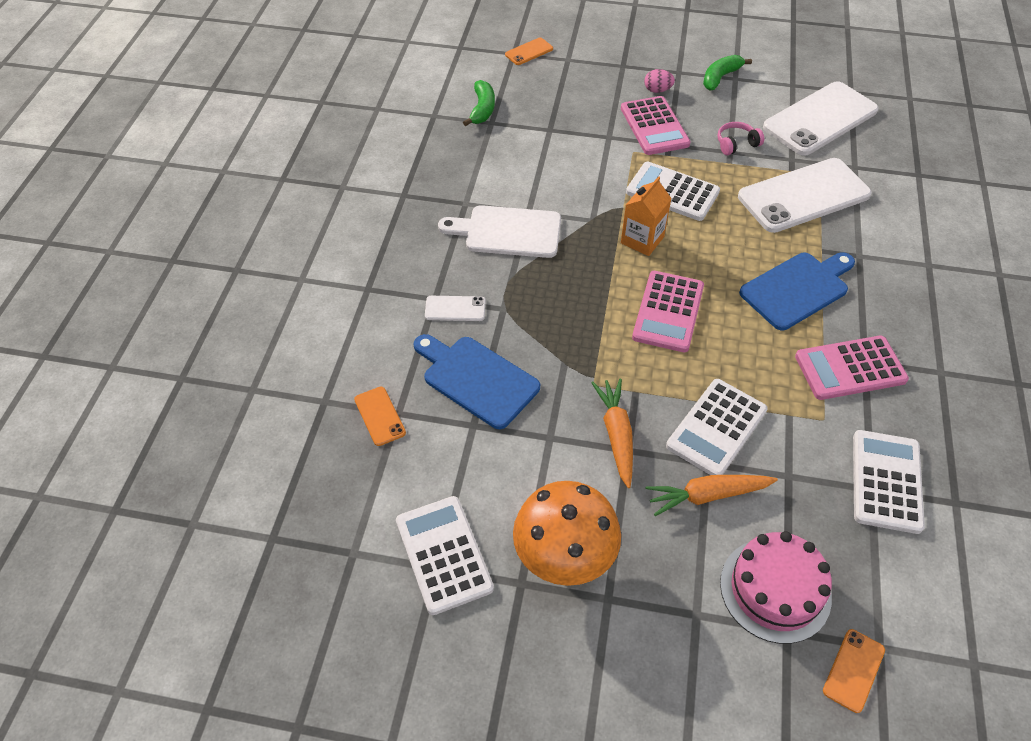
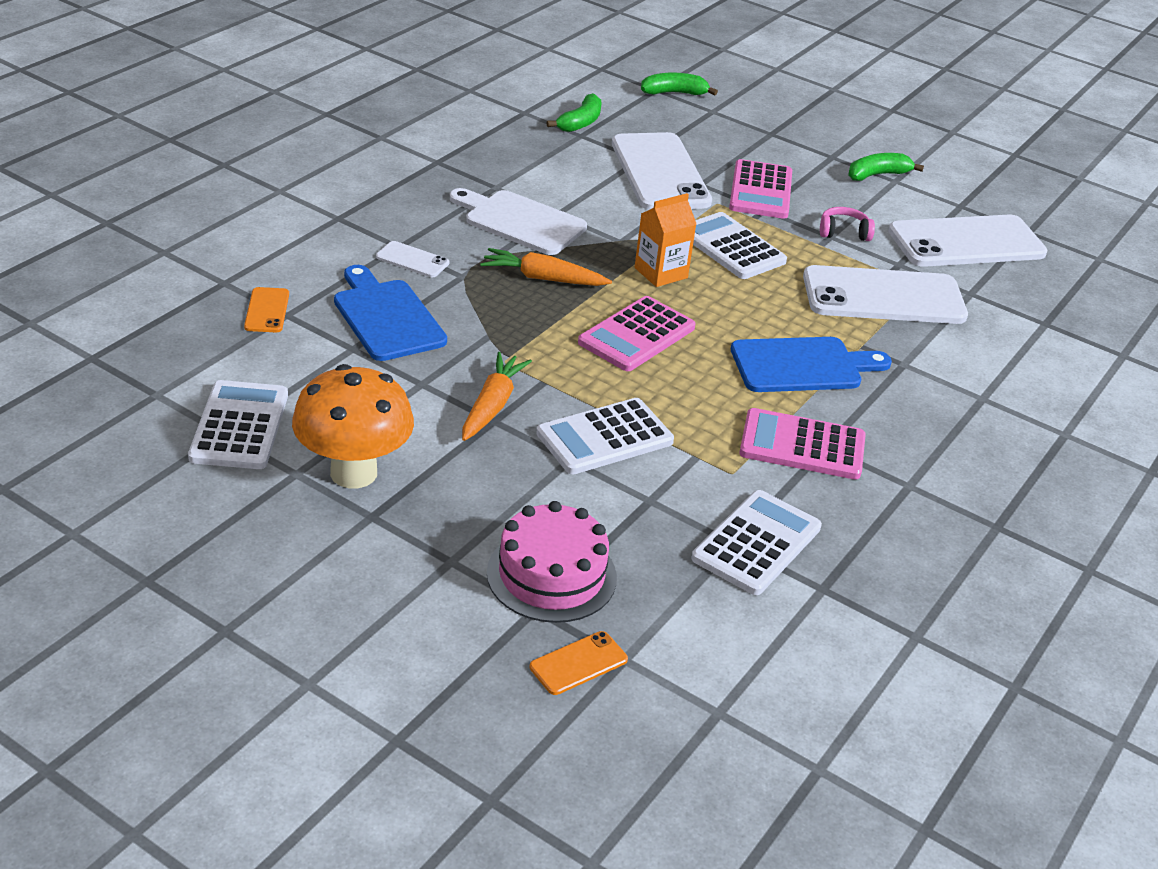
camera: 20 degrees right, 15 degrees down
(529, 52) = (674, 93): orange phone -> green banana
(573, 137) = (660, 173): none -> white phone
(657, 90) = (792, 164): pink egg -> none
(707, 495) = (546, 482): orange carrot -> orange carrot (543, 278)

